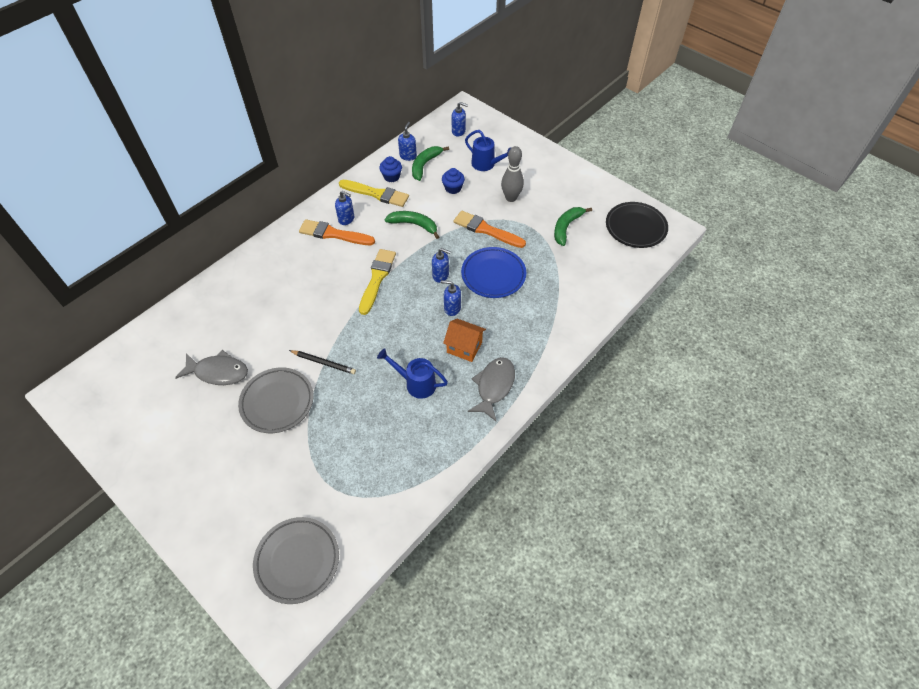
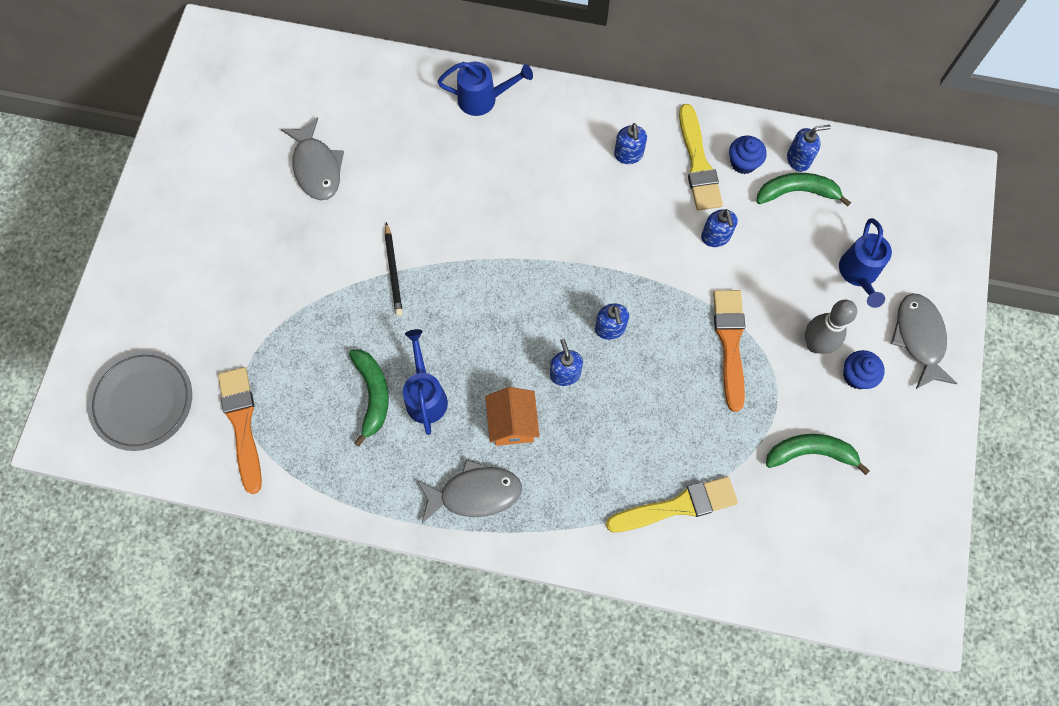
camera: 60 degrees right, 15 degrees up
(253, 266) = (483, 99): none -> blue watering can
(277, 402) = (313, 256): grey plate -> none
(333, 234) = (593, 155): orange brush -> orange brush (242, 424)
(377, 278) = (555, 253): yellow brush -> yellow brush (677, 506)
(414, 225) = (675, 244): green banana -> green banana (372, 394)
(453, 188) = (778, 255): blue cupcake -> blue cupcake (857, 376)
(458, 131) = (900, 197): blue soap dispenser -> blue soap dispenser (715, 237)
(493, 275) = (654, 396): blue plate -> none
(535, 160) = (919, 338): none -> grey fish
(635, 227) = (881, 556): black plate -> none

